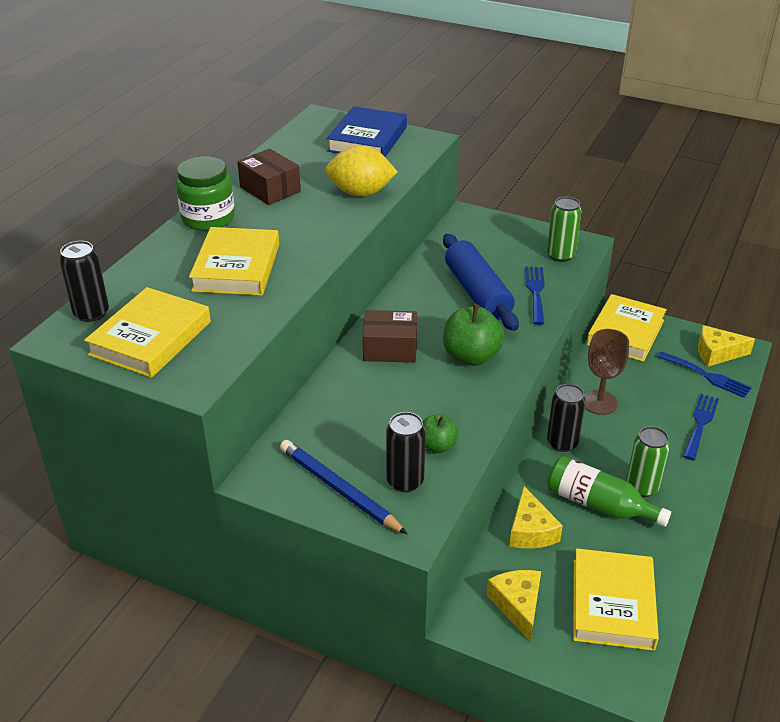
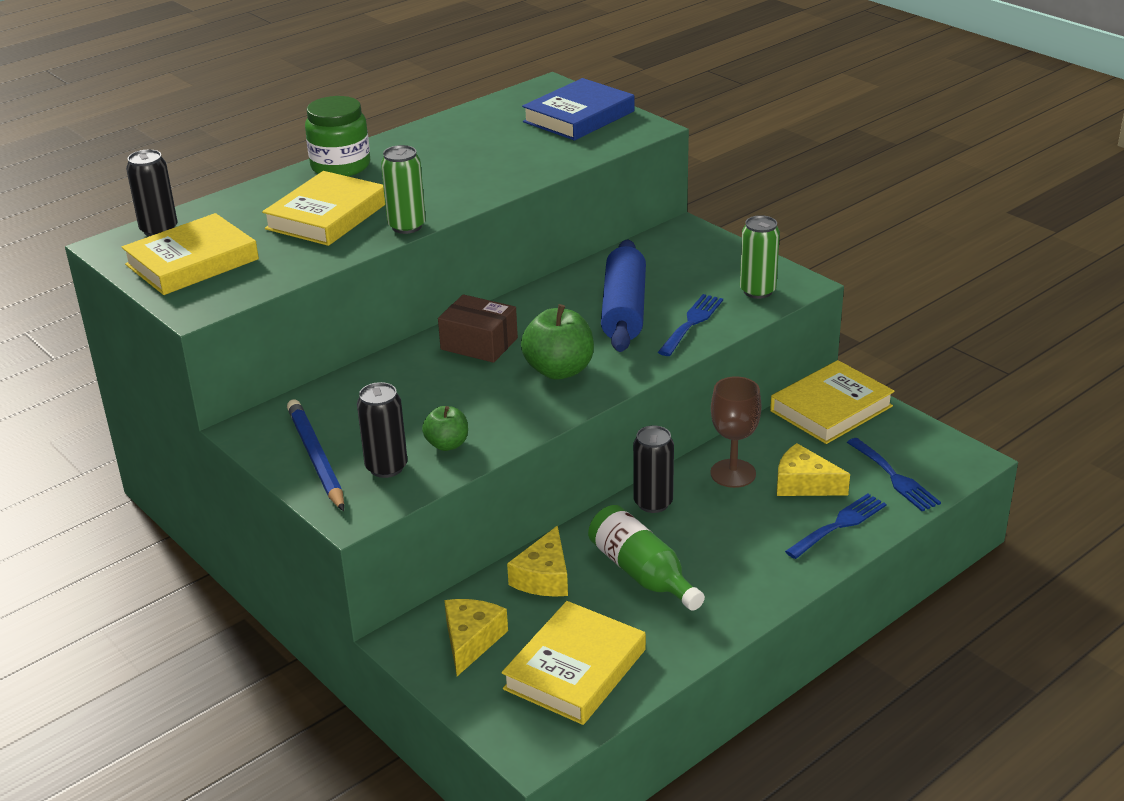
camera: 25 degrees right, 5 degrees down
(270, 189) = (428, 149): brown box -> none
(361, 193) = (519, 168): yellow lemon -> none
(642, 487) = (708, 569): green can -> green can (407, 226)
(717, 353) = (930, 456): yellow cheese -> yellow cheese (804, 484)

